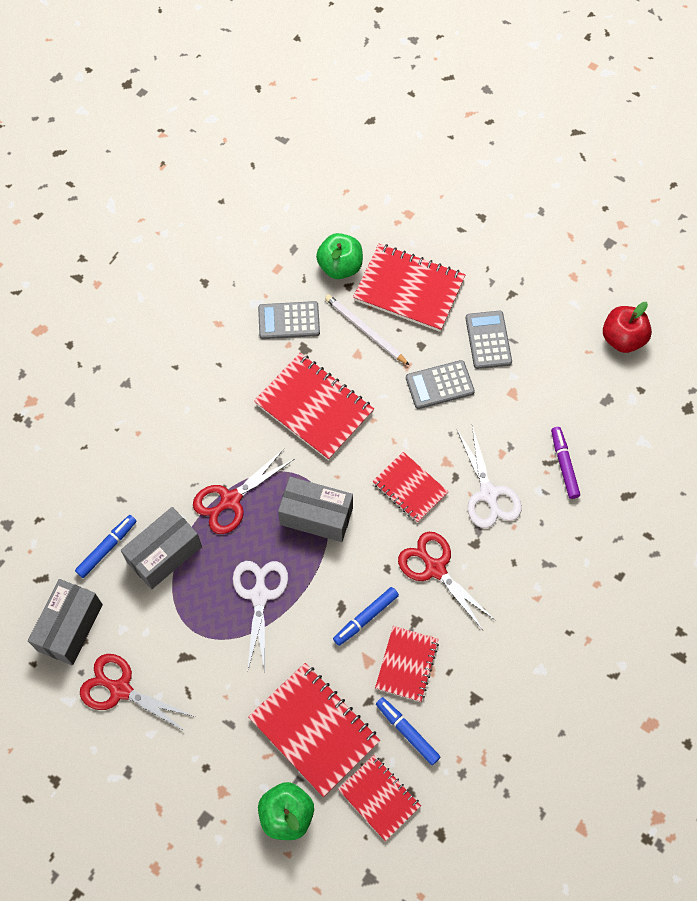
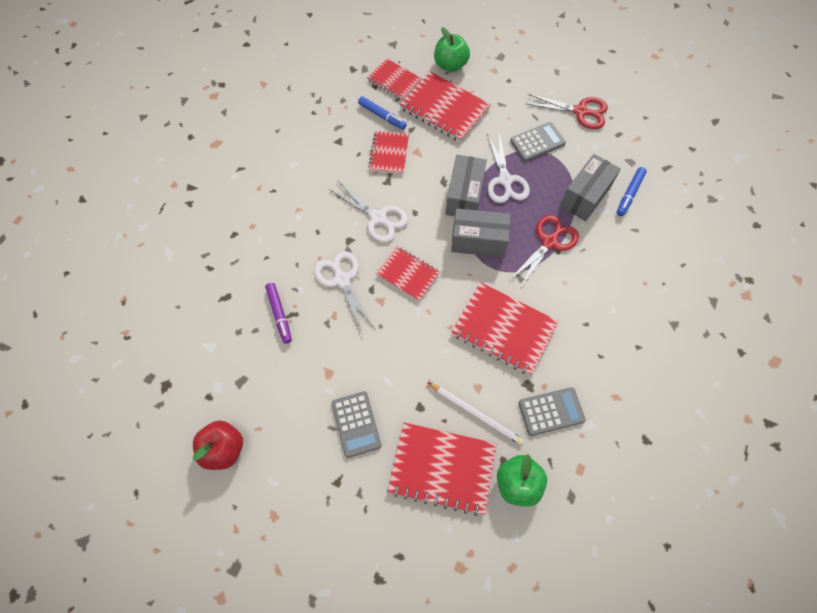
camera: 170 degrees right, 0 degrees up
(70, 627) = (631, 141): grey box -> grey box (464, 196)
(366, 618) = (424, 177): blue marker -> none
(435, 568) = (378, 218): red scissors -> white scissors
(439, 385) = (396, 370): grey calculator -> grey calculator (537, 142)

